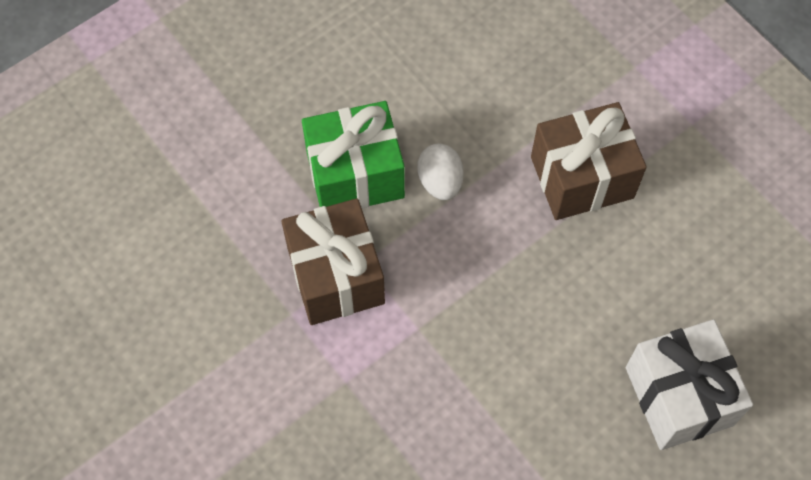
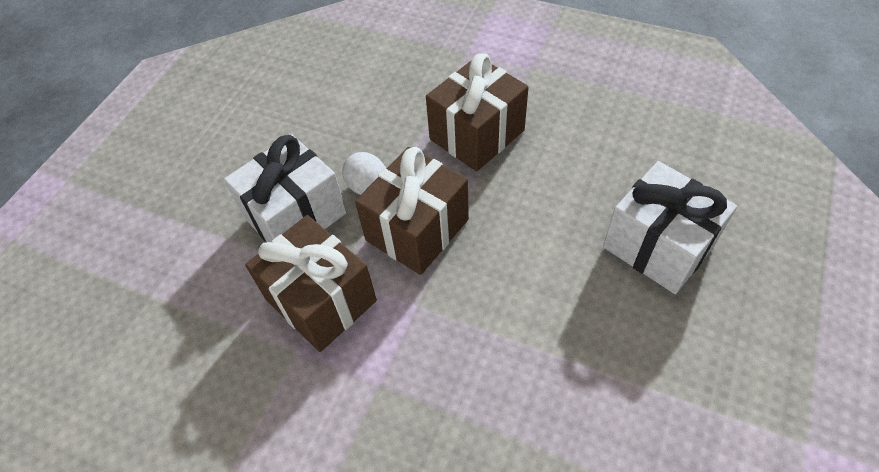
camera: 25 degrees left, 10 degrees down
(355, 175) = (295, 216): green gift -> white gift
(461, 252) = (417, 230): none -> brown gift

